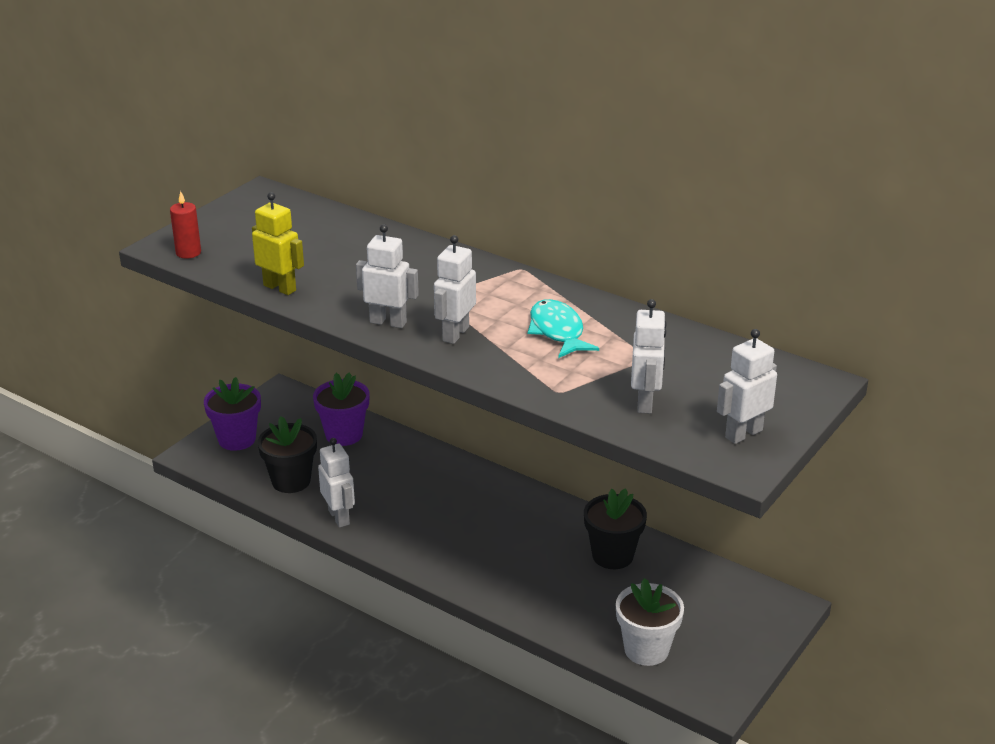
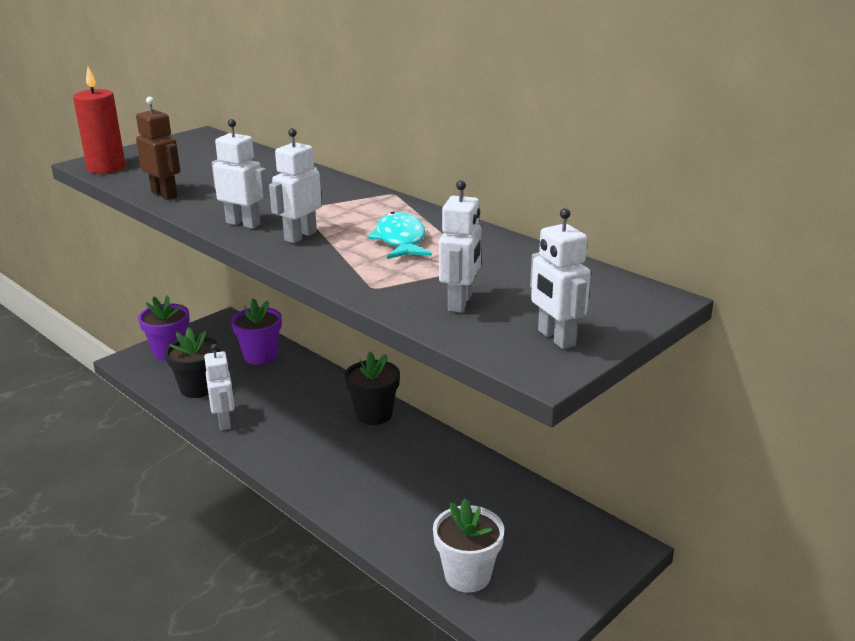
camera: 10 degrees right, 5 degrees down
(188, 252) = (106, 168): red candle -> red candle, size x1.64
(280, 288) = (164, 194): yellow robot -> brown robot
(612, 555) = (462, 480): black flower pot -> black flower pot (374, 414)
(743, 434) = (556, 338): white robot -> white robot turned 90 degrees counterclockwise

